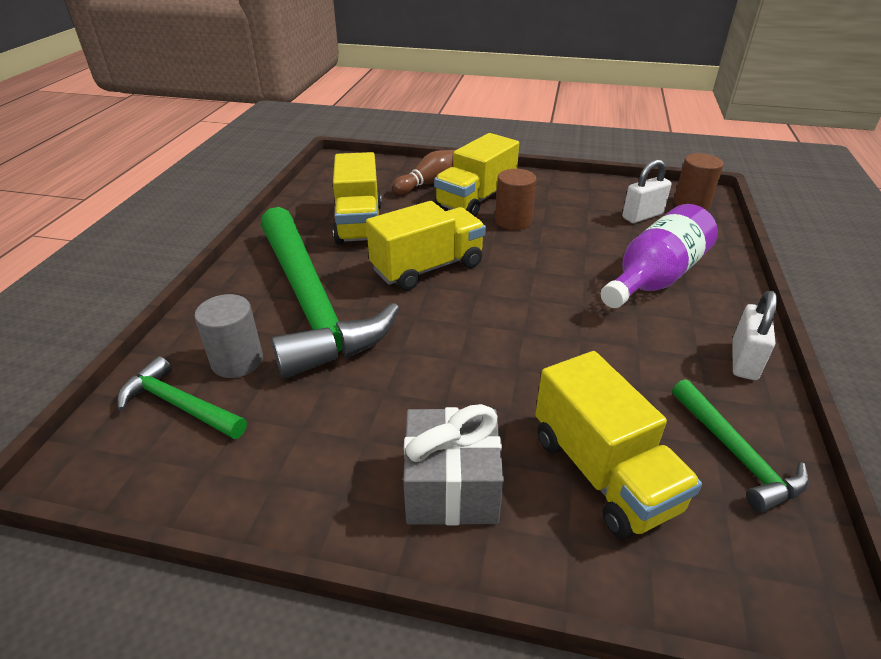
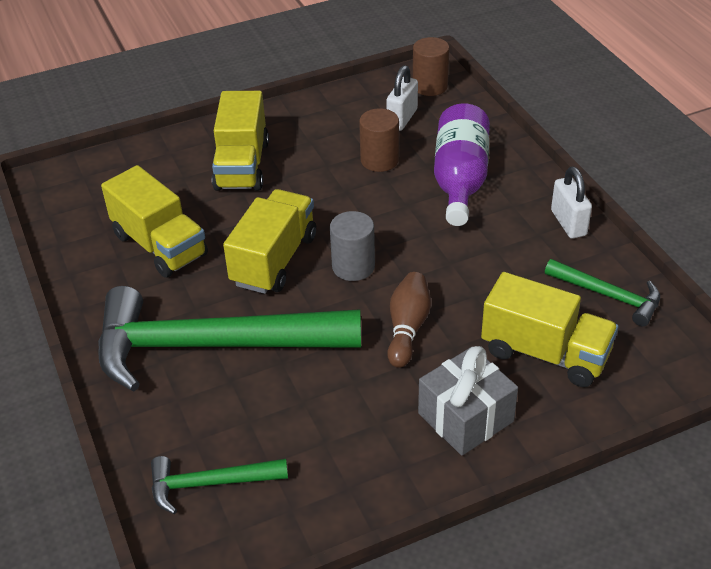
camera: 35 degrees left, 5 degrees up
(237, 361) = (211, 426): grey cylinder -> grey cylinder (353, 266)
(311, 303) = (211, 345): green hammer -> green hammer turned 150 degrees clockwise
(428, 183) = (176, 166): brown bowling pin -> brown bowling pin (407, 328)
(513, 221) = (299, 174): brown cylinder -> brown cylinder (379, 160)

